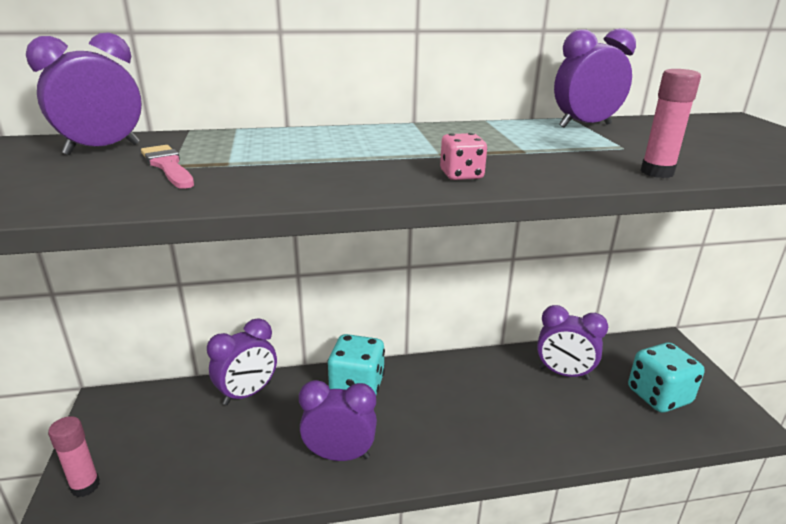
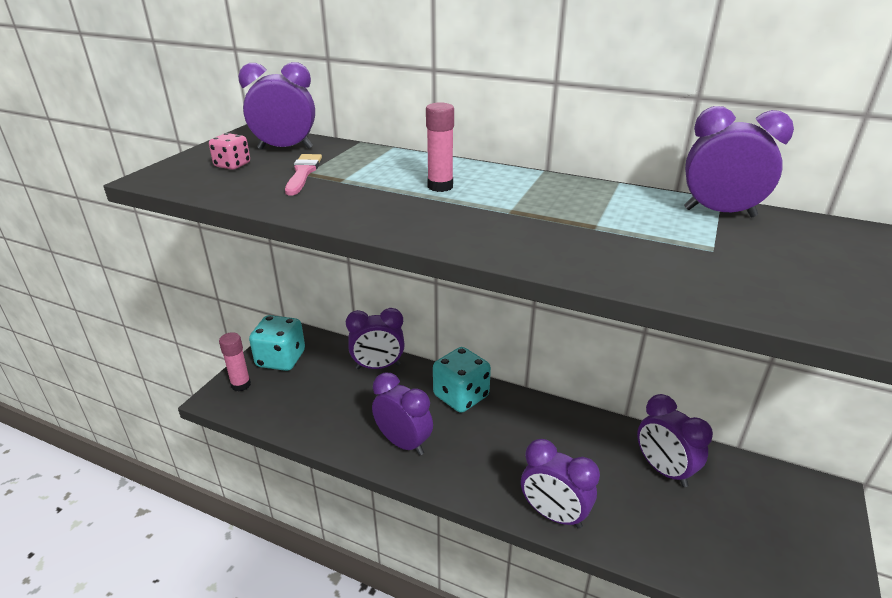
camera: 35 degrees right, 5 degrees up
(461, 175) = (492, 237): pink dice -> pink dice (232, 165)
(523, 450) = (554, 514): none -> purple clock
(657, 172) = (691, 288): pink glue stick -> pink glue stick (440, 186)
(658, 396) = (752, 540): turquoise dice -> turquoise dice (281, 359)

